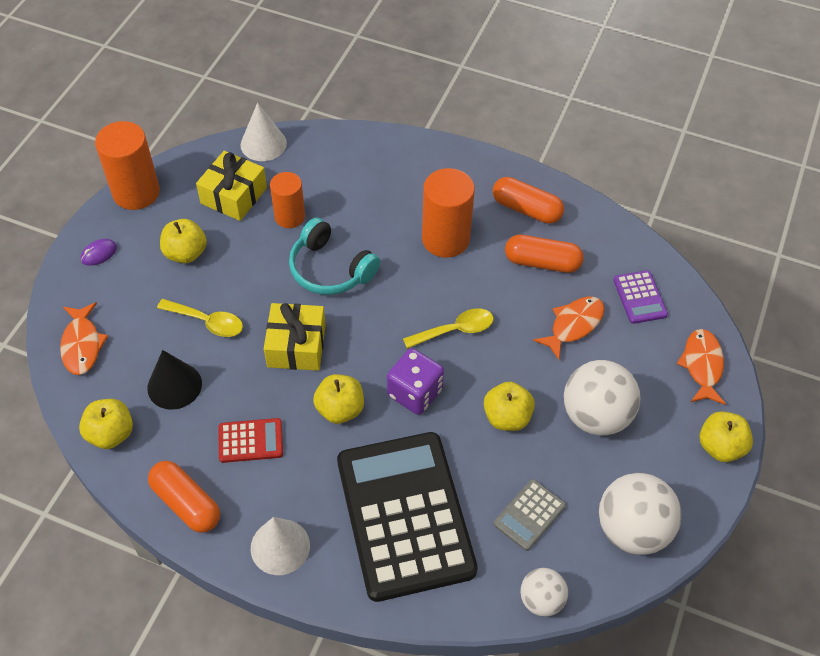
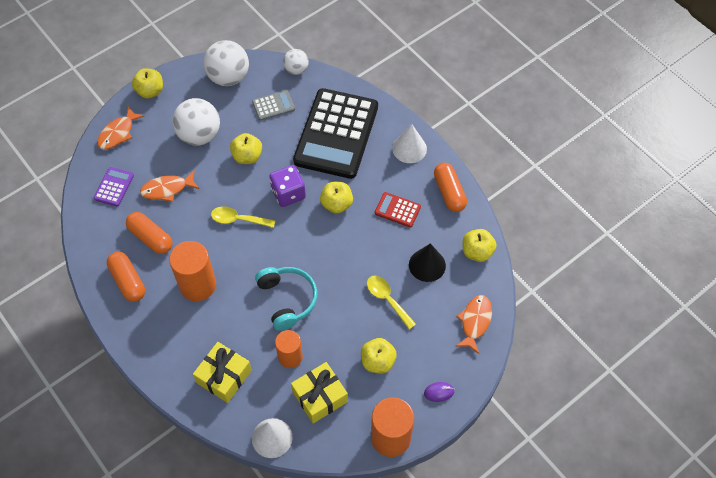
camera: 150 degrees left, 5 degrees up
(296, 346) = (340, 255): yellow gift -> yellow gift (224, 376)

